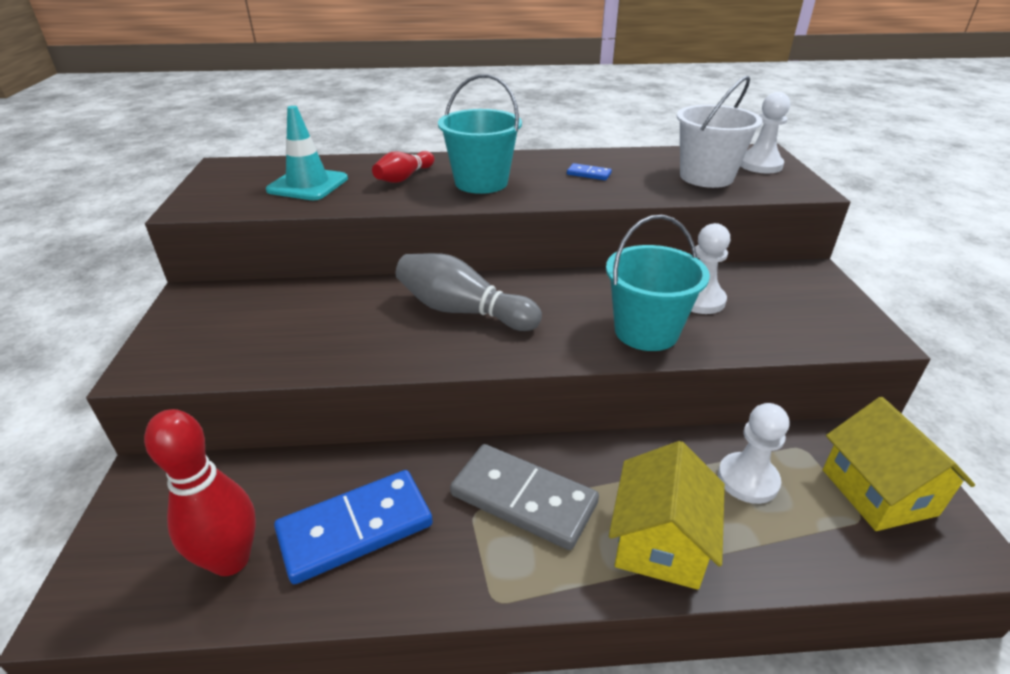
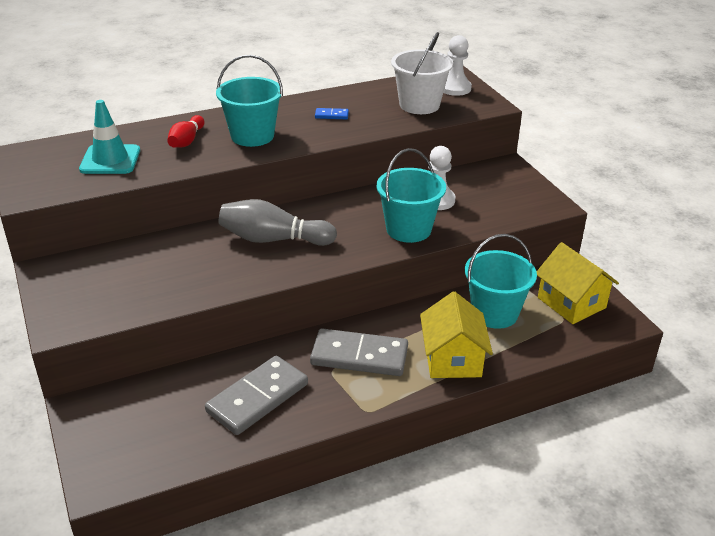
camera: 20 degrees left, 0 degrees up
(231, 560) = (185, 434): red bowling pin -> none
(355, 528) = (257, 398): blue domino -> grey domino
(747, 479) = (494, 313): white pawn -> turquoise bucket

